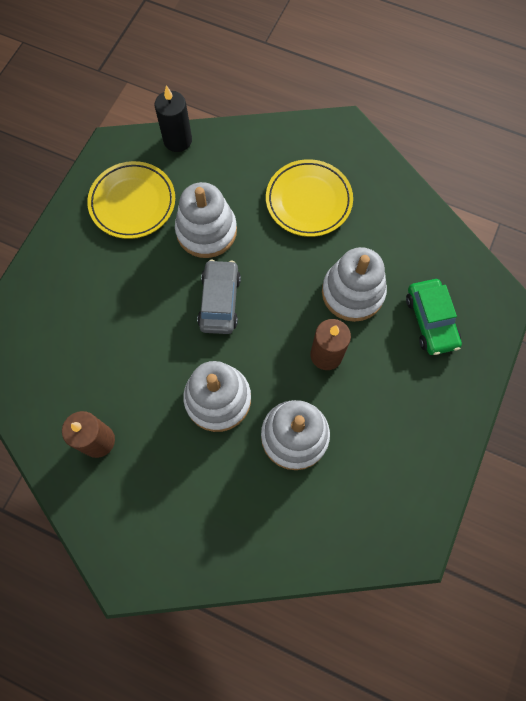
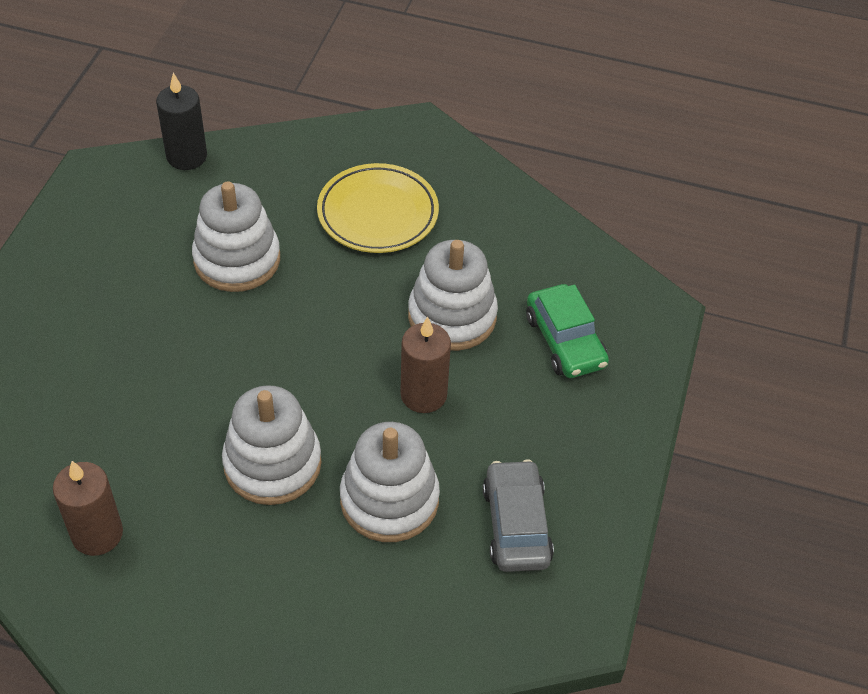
camera: 10 degrees left, 20 degrees down
(132, 203) = (128, 234): yellow plate -> none
(219, 301) = (263, 342): grey car -> grey car (516, 524)

